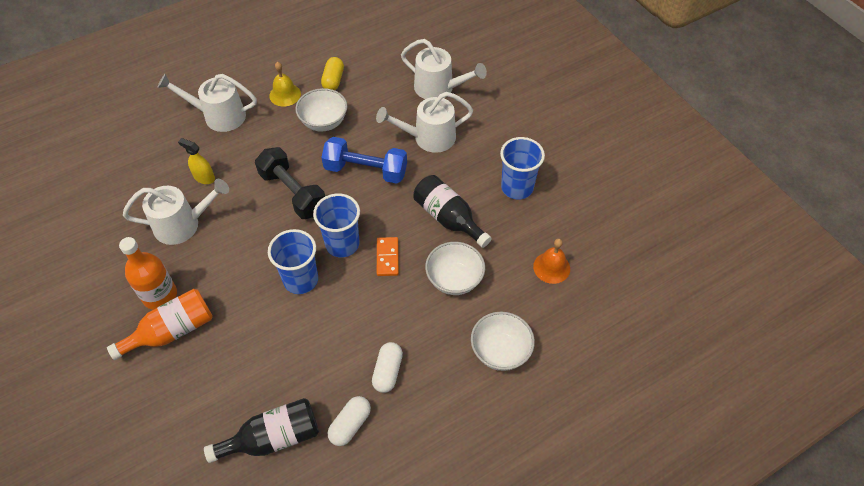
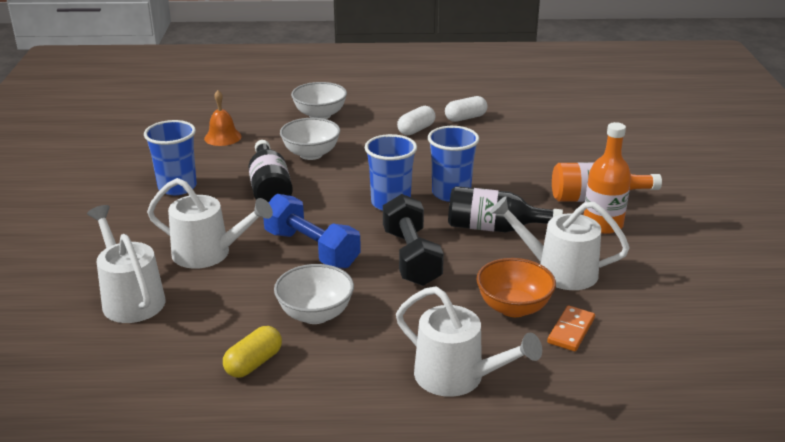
camera: 150 degrees left, 25 degrees down
(204, 178) = (513, 307): yellow spray bottle -> orange bowl
(273, 438) = (529, 127): black bottle -> black bottle (494, 228)
(285, 94) = (340, 370): yellow bell -> none
(387, 257) = (355, 182): orange domino -> orange domino (571, 331)

